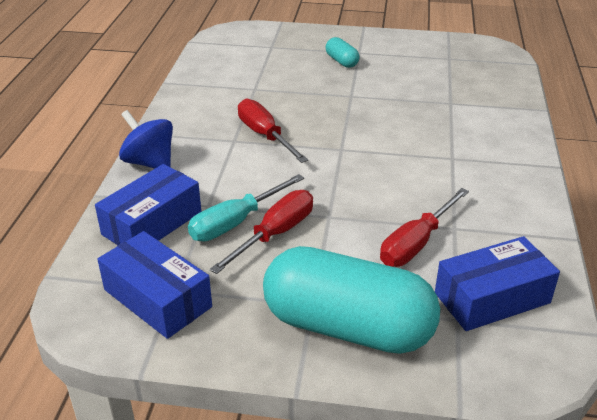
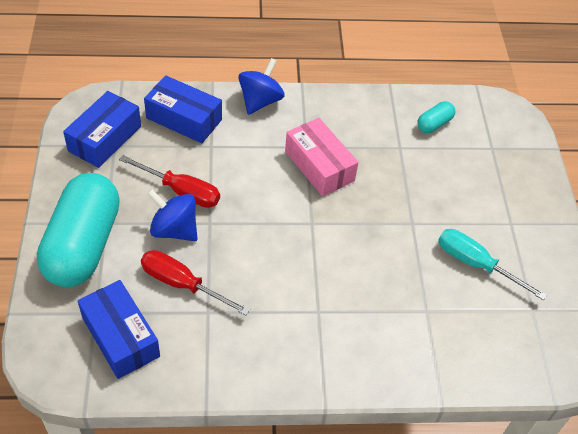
camera: 75 degrees right, 15 degrees up
(236, 222) = (192, 166): turquoise screwdriver -> turquoise screwdriver (475, 264)
(265, 135) = (319, 166): red screwdriver -> pink box
(335, 244) = (174, 230): none -> blue spinning top
(341, 61) = (482, 209): turquoise capsule -> turquoise capsule (434, 124)

